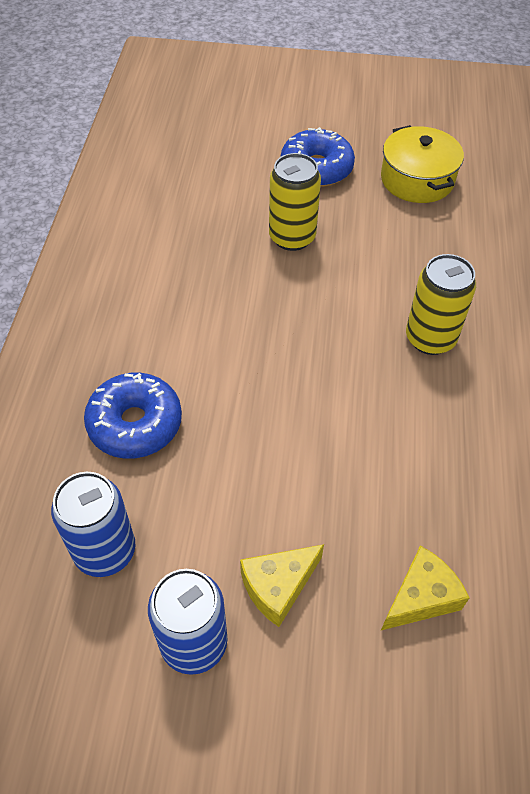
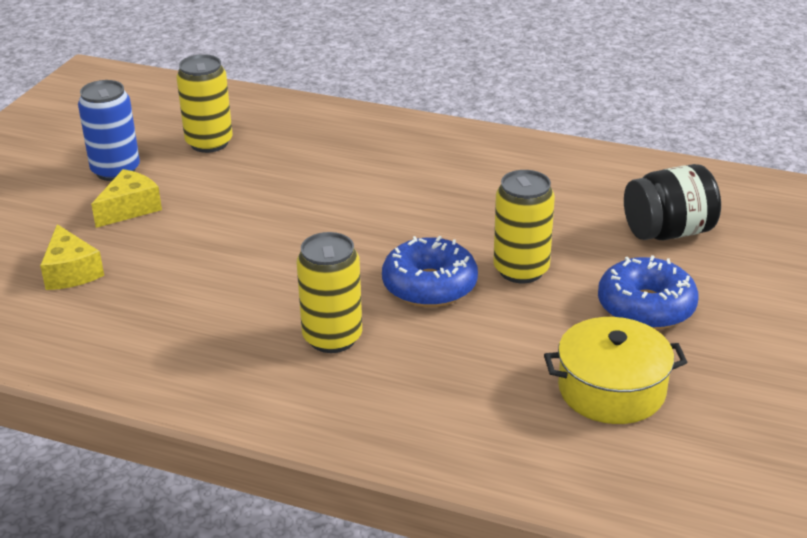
camera: 105 degrees right, 20 degrees down
(105, 551) = (209, 143): blue can -> yellow can
(135, 424) = (315, 161): blue donut -> blue donut (429, 286)
(211, 161) = (668, 232): none -> black jar
(278, 586) = (130, 209): yellow cheese -> yellow cheese turned 60 degrees clockwise

